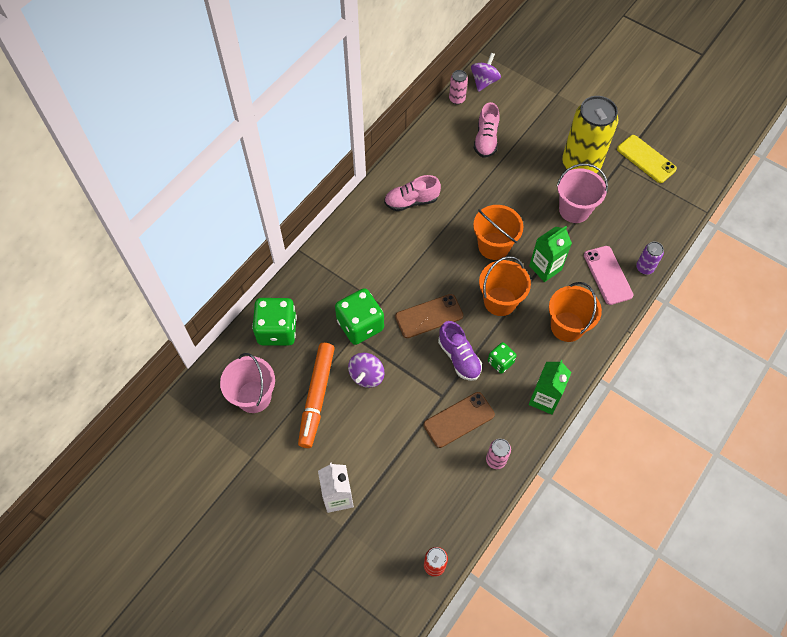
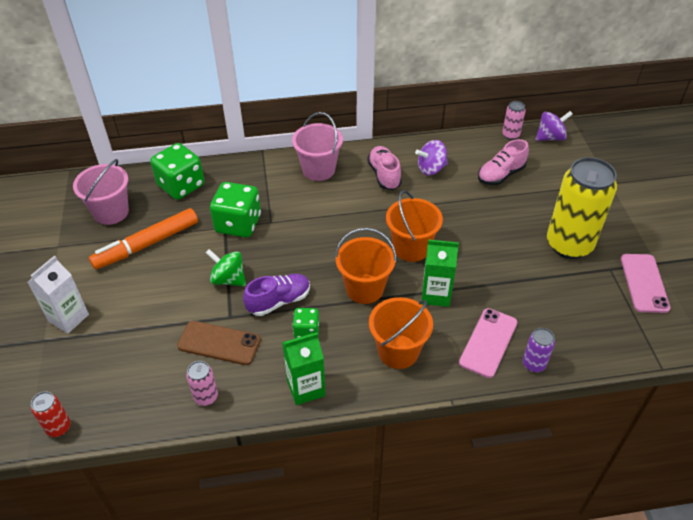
camera: 45 degrees right, 15 degrees down
(366, 376) = (197, 258): purple spinning top -> purple spinning top (431, 169)
(407, 371) = (228, 279): none -> green spinning top
(411, 201) = (384, 175): pink shoe -> pink shoe turned 45 degrees clockwise
(429, 316) = (295, 256): brown phone -> none
(459, 357) = (279, 301): purple shoe -> purple shoe turned 135 degrees counterclockwise
(574, 210) = (519, 272): pink bucket -> pink bucket (318, 169)
(646, 159) = (644, 283): yellow phone -> pink phone

